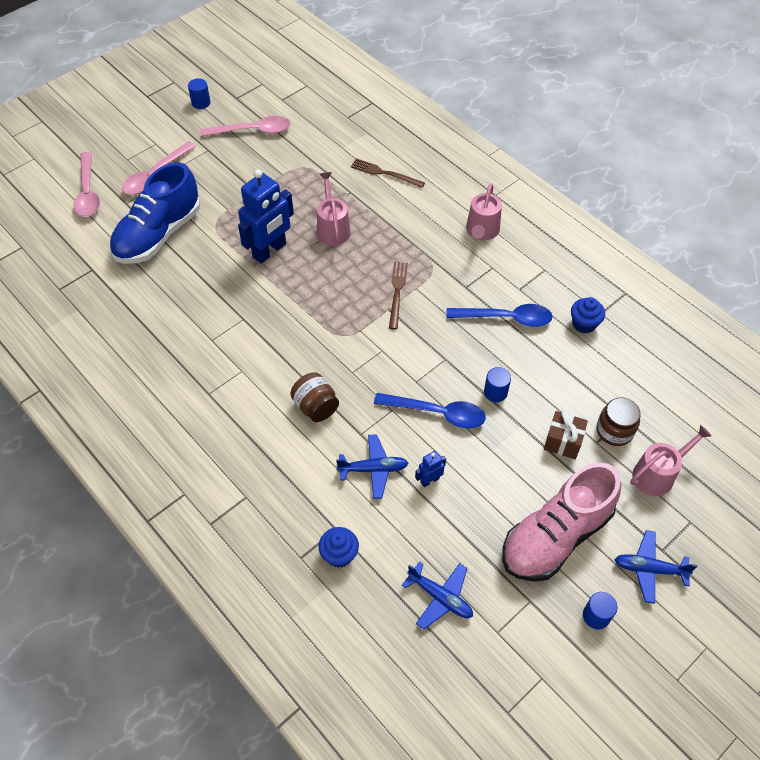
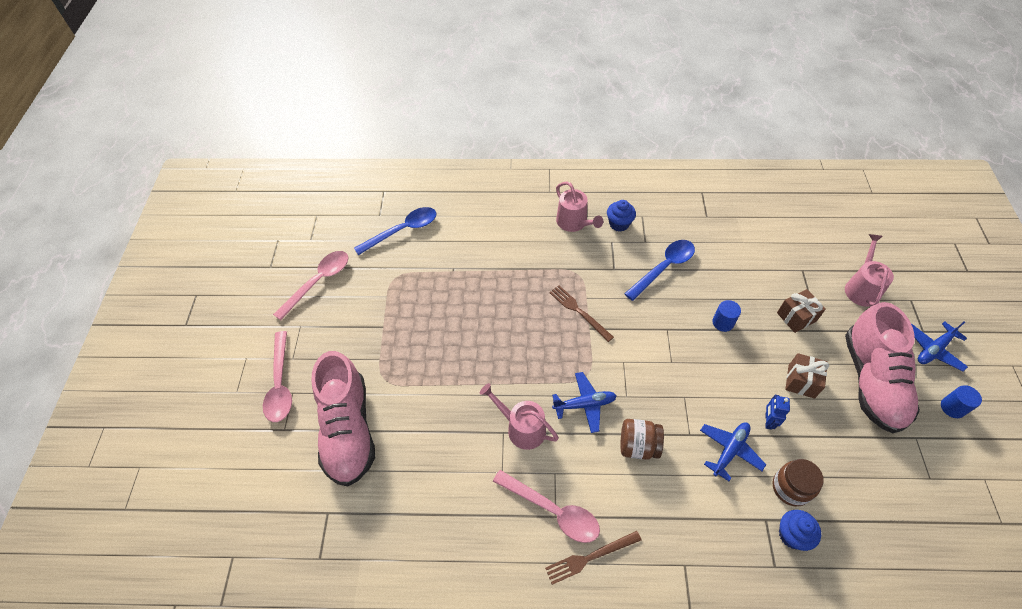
camera: 45 degrees left, 0 degrees up
(88, 192) = (236, 451): pink spoon -> pink spoon (553, 511)
(158, 235) = (348, 430): blue shoe -> pink shoe
(201, 103) = (244, 293): blue cylinder -> none
(270, 251) = (454, 362): blue robot -> none
(332, 228) = (477, 305): pink watering can -> pink watering can (522, 428)
(385, 173) = (460, 235): brown fork -> brown fork (590, 557)
(437, 413) = (712, 370): blue spoon -> blue spoon (403, 230)
(440, 597) = (877, 493): blue plane -> blue plane (585, 404)
(496, 482) = (801, 381): none -> brown gift
(584, 324) = (708, 231): blue cupcake -> blue cupcake (619, 224)
(614, 431) = (809, 283): brown jar -> brown jar (791, 488)

